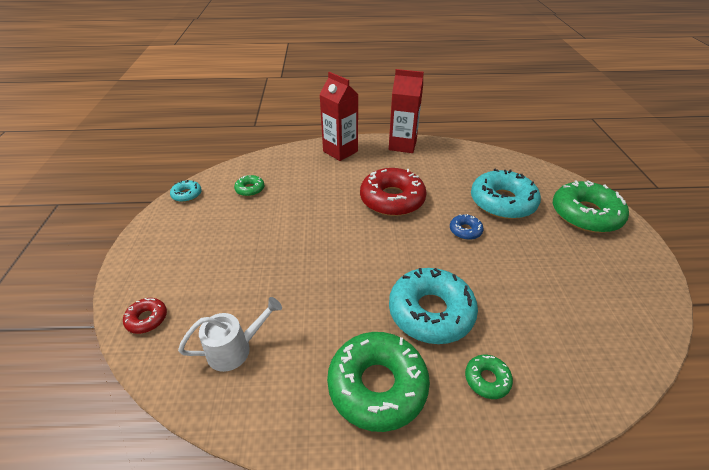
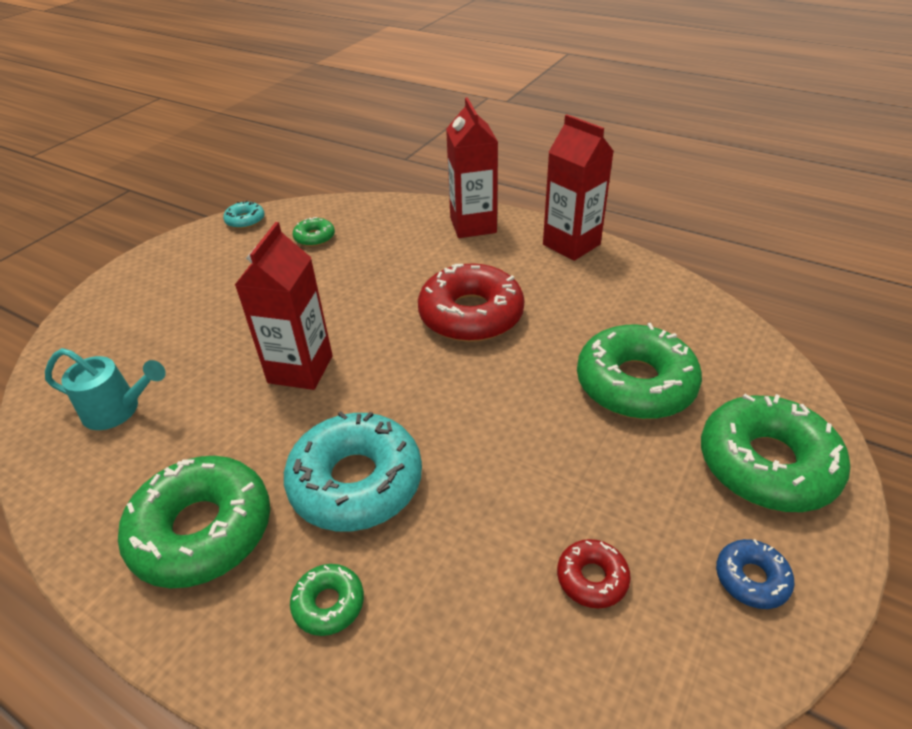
camera: 35 degrees right, 0 degrees up
(147, 319) = (81, 339): red donut -> red donut (592, 578)
(236, 349) = (119, 410): white watering can -> turquoise watering can
(330, 268) = (300, 369): none -> red carton
(465, 230) = (526, 400): blue donut -> blue donut (751, 578)
(502, 202) = (635, 384): turquoise donut -> green donut

